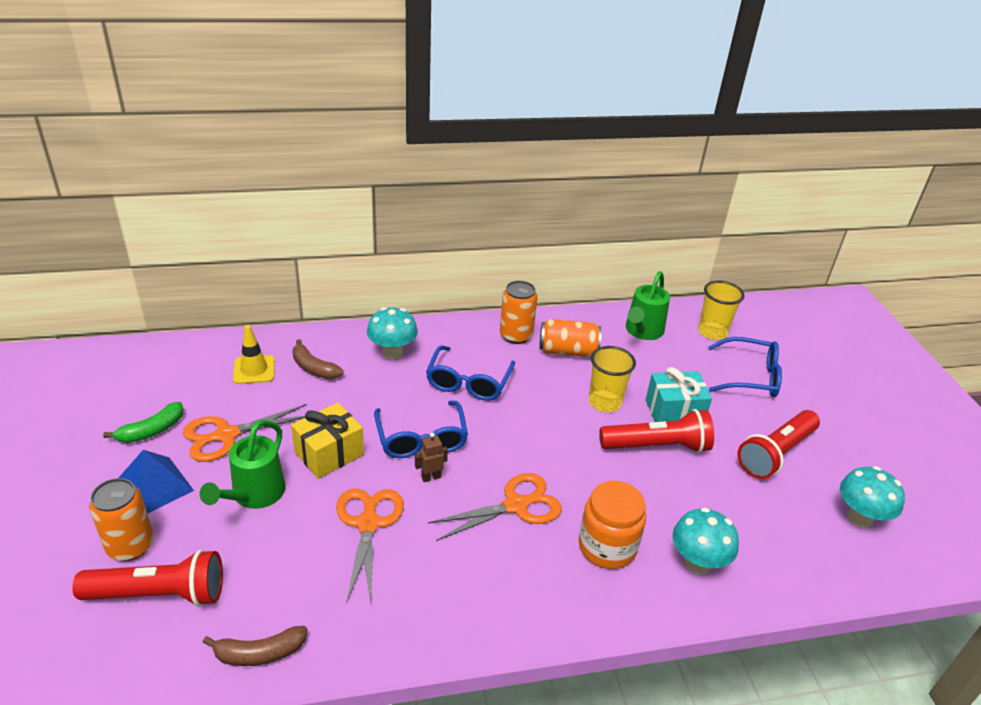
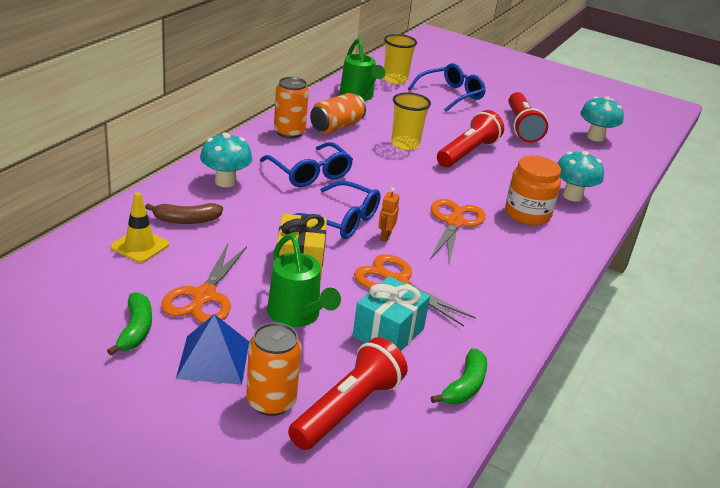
camera: 50 degrees left, 5 degrees down
(259, 653) = (464, 386): brown banana -> green banana
(431, 477) = (385, 237): brown robot -> orange robot
(674, 412) = (446, 131): turquoise gift -> turquoise gift (388, 332)

